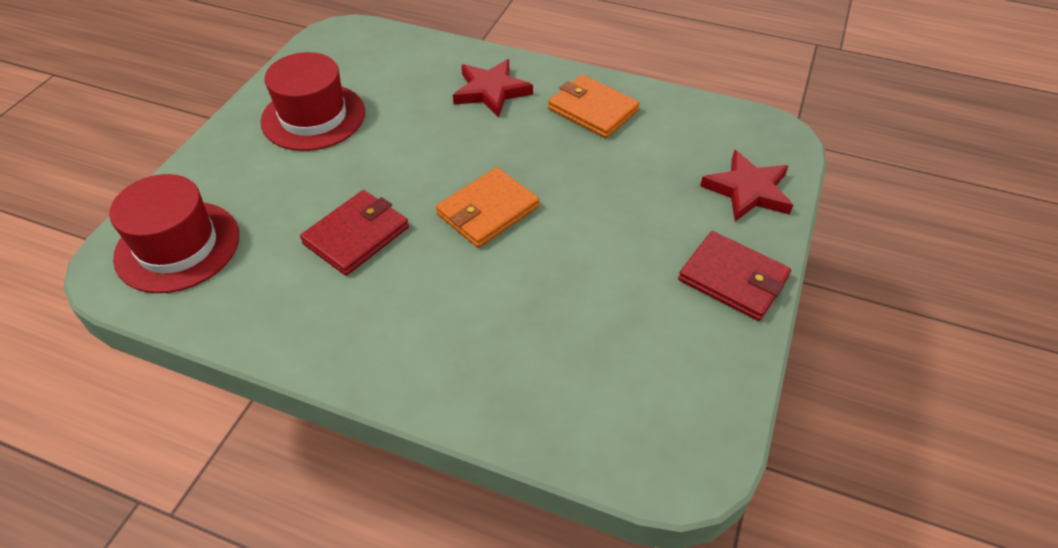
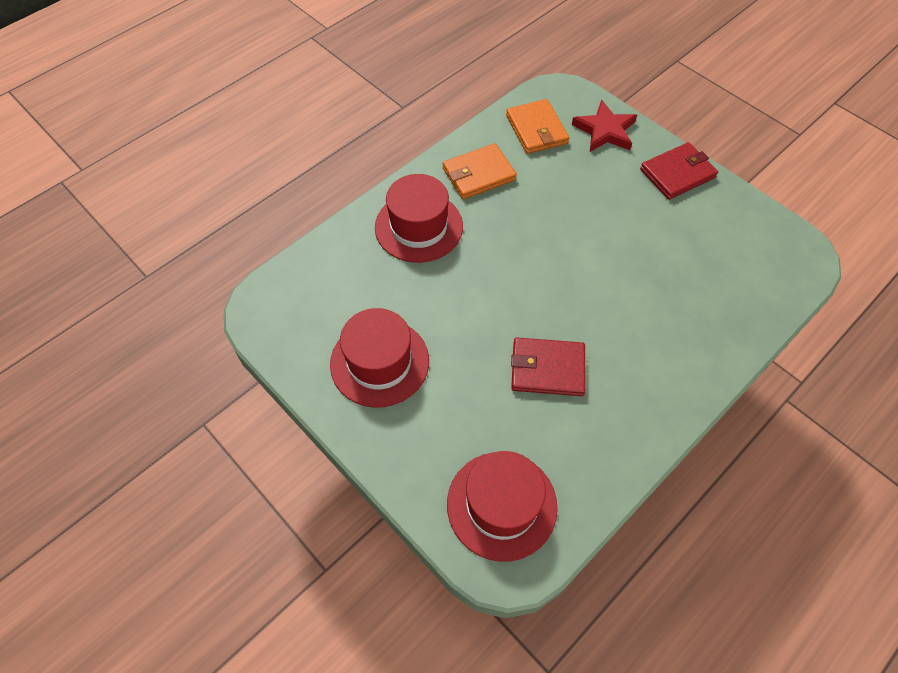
camera: 65 degrees left, 10 degrees up
(356, 235) = (547, 368): red wallet -> red wallet turned 60 degrees counterclockwise
(487, 211) = (558, 277): orange wallet -> orange wallet (536, 129)
(491, 91) = (419, 227): red star -> red hat

